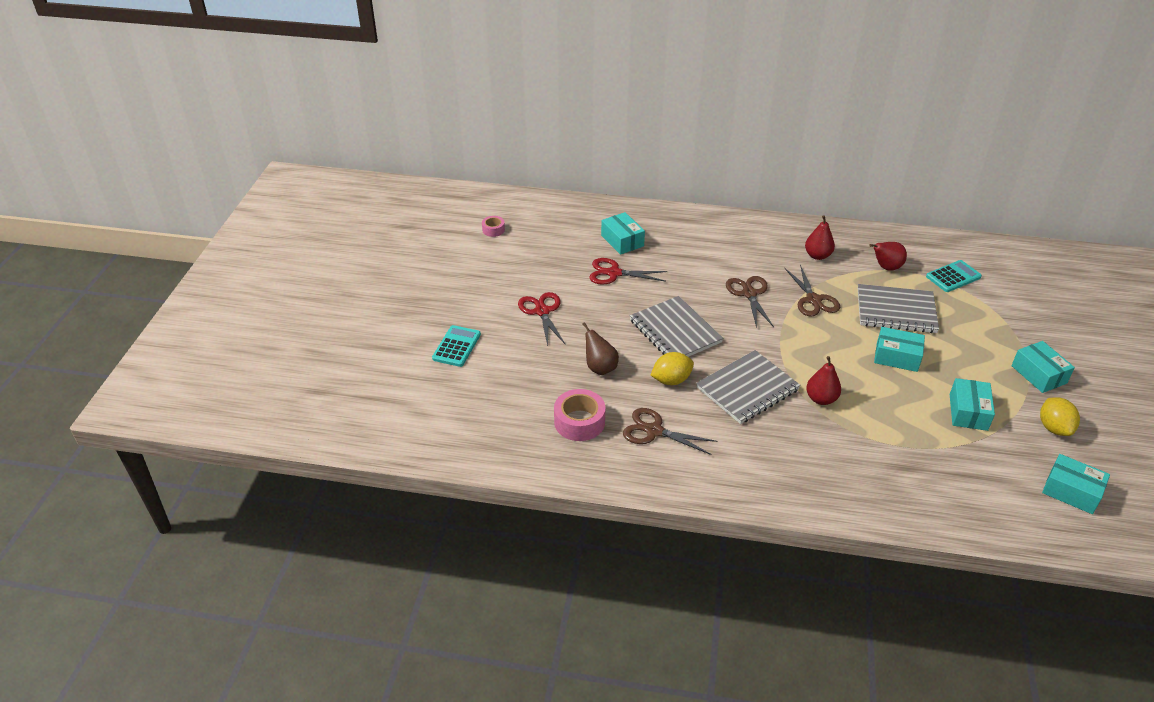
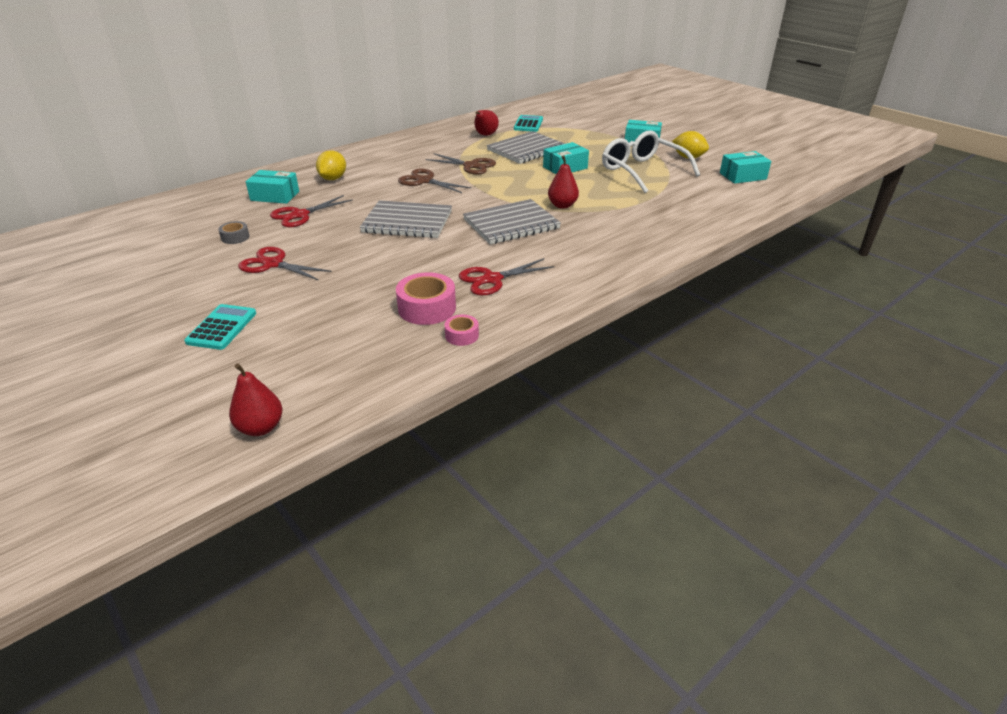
camera: 50 degrees left, 5 degrees down
(456, 346) = (222, 327): turquoise calculator -> turquoise calculator turned 45 degrees clockwise
(493, 230) = (131, 239): pink tape -> pink tape (462, 335)
(550, 269) = (235, 237): none -> grey tape
(600, 368) = (386, 269): brown pear -> none
(654, 431) = (492, 279): brown scissors -> red scissors
(671, 380) = (453, 247): yellow lemon -> yellow lemon (333, 179)
(747, 389) = (511, 224): grey notebook -> grey notebook turned 60 degrees clockwise
(817, 255) = (435, 146): red pear -> red pear (261, 428)
(968, 412) = (642, 171): turquoise box -> white glasses

